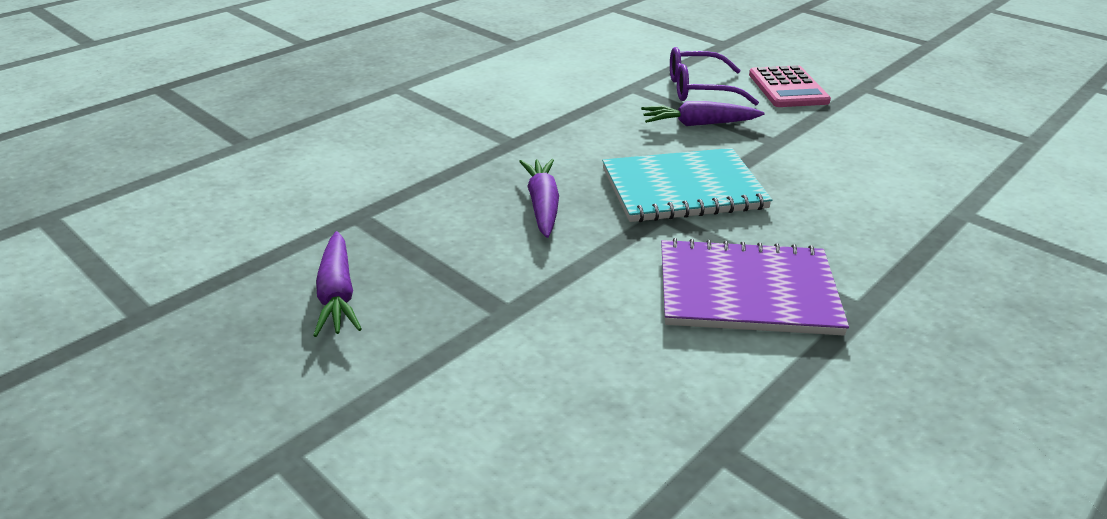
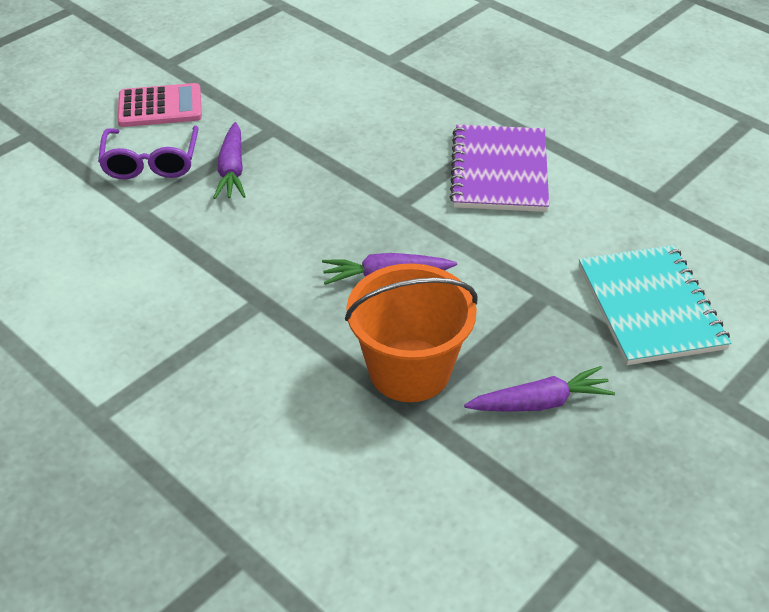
camera: 90 degrees left, 10 degrees up
(407, 216) = (409, 370): none -> orange bucket
(683, 189) = (356, 189): turquoise notebook -> turquoise notebook (650, 307)

